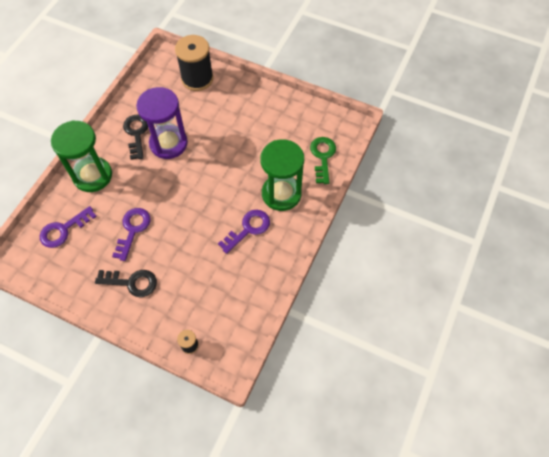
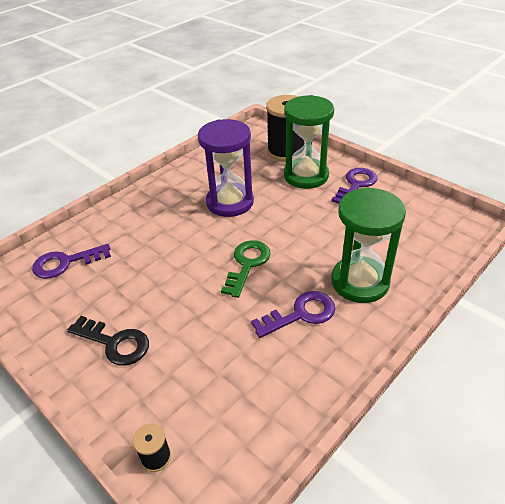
camera: 20 degrees right, 20 degrees down
(92, 176) = (128, 216): green hourglass -> green hourglass (306, 176)
(133, 229) = (147, 281): purple key -> purple key (356, 184)
(136, 133) = (197, 187): black key -> none
(323, 156) = (428, 251): green key -> green key (247, 264)

